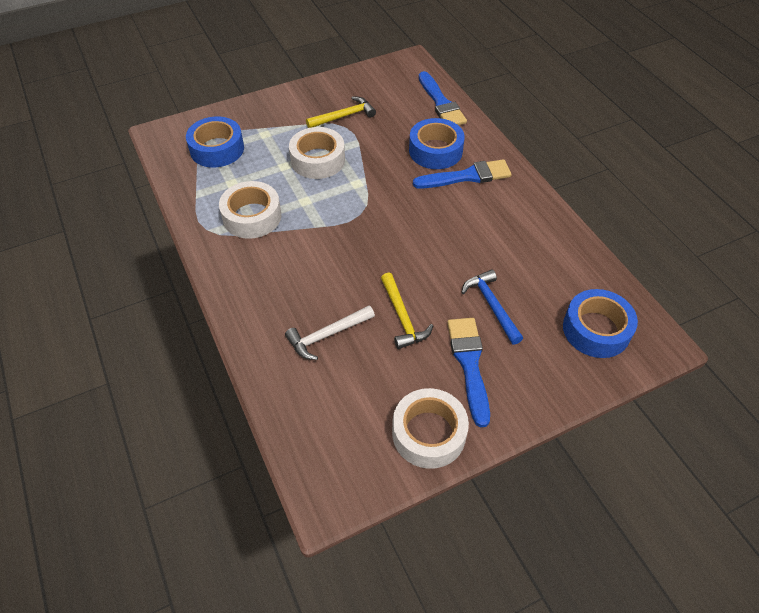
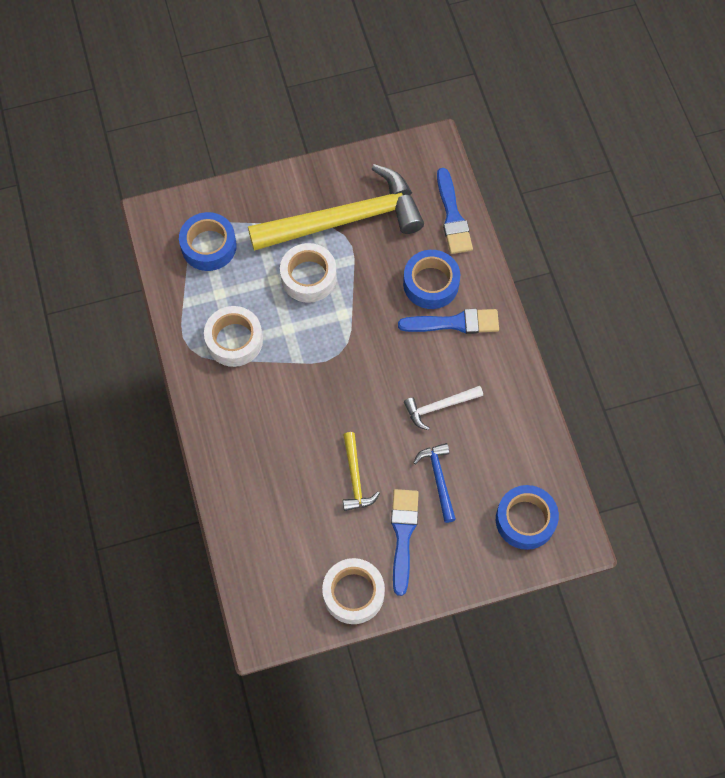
camera: 10 degrees right, 15 degrees up
(327, 335) = (285, 485): white hammer -> white hammer (439, 406)
(344, 116) = (345, 220): yellow hammer -> yellow hammer, size x2.31

